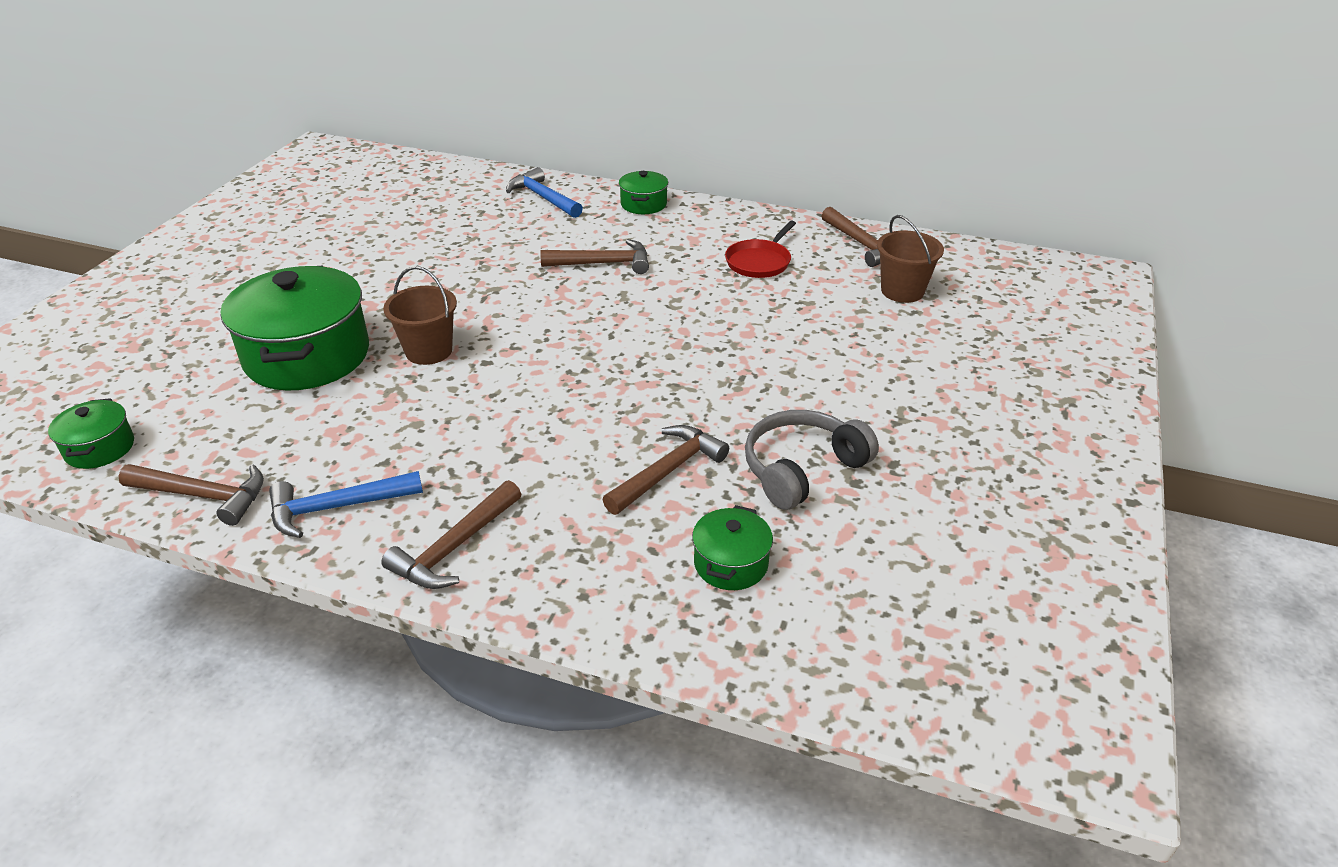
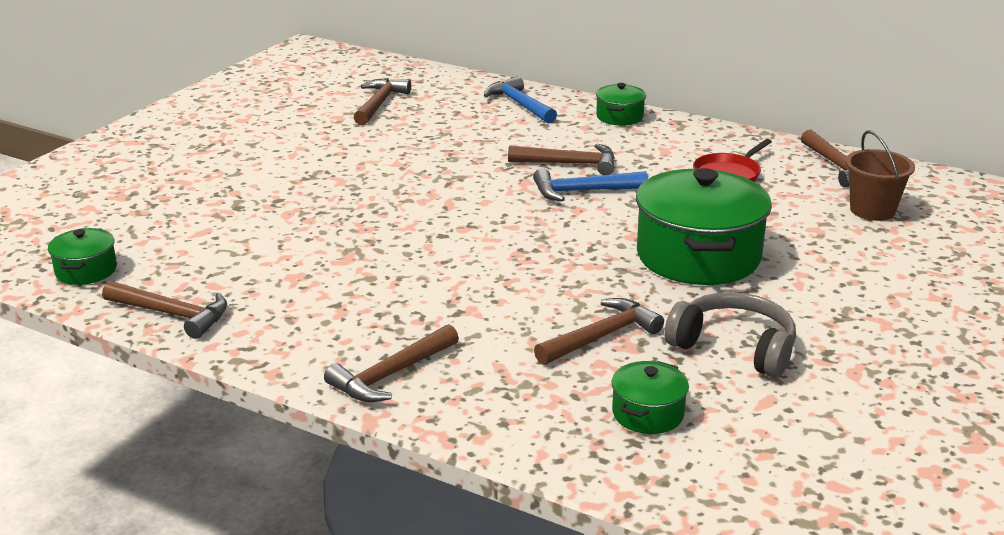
camera: 10 degrees right, 10 degrees down
(307, 356) = (276, 216): green pot -> green pot (698, 256)
(337, 507) = (289, 335): blue hammer -> blue hammer (583, 191)
(401, 208) = (379, 104): none -> brown hammer
(429, 351) = (389, 222): brown bucket -> none
(802, 469) = (734, 347): grey headphones -> grey headphones turned 60 degrees clockwise

